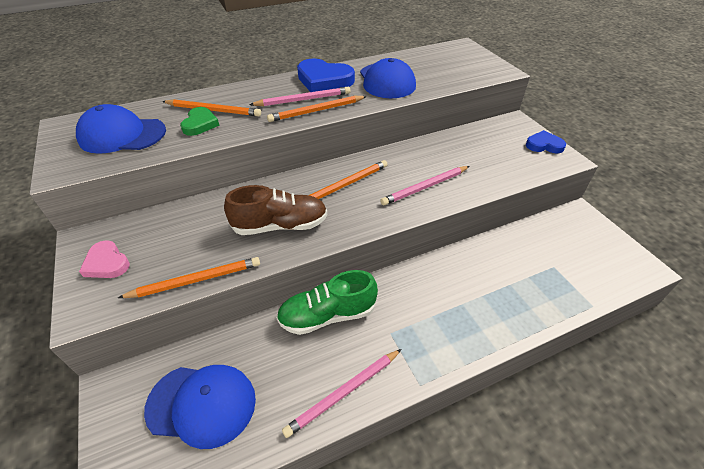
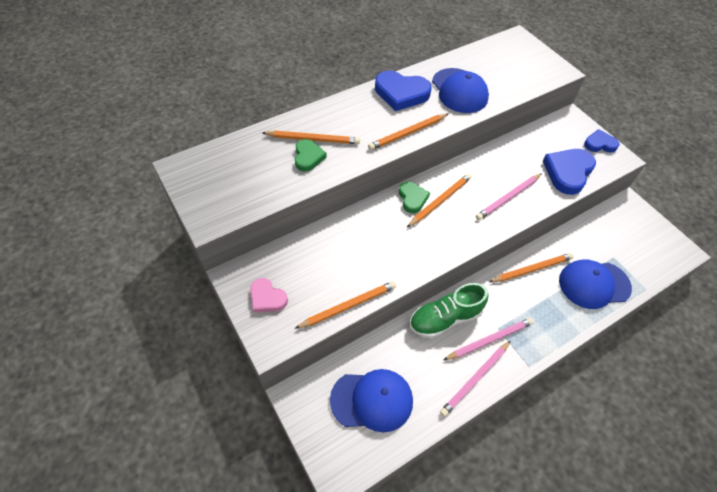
camera: 10 degrees left, 10 degrees up
(122, 135) = (242, 175): blue cap -> blue cap (594, 284)
(280, 225) = (398, 248): brown shoe -> none
(303, 100) = (390, 120): pink pencil -> pink pencil (489, 340)
(315, 180) = (412, 198): none -> green heart
(448, 271) = (531, 269): none -> orange pencil
(501, 168) = (568, 172): none -> blue heart

